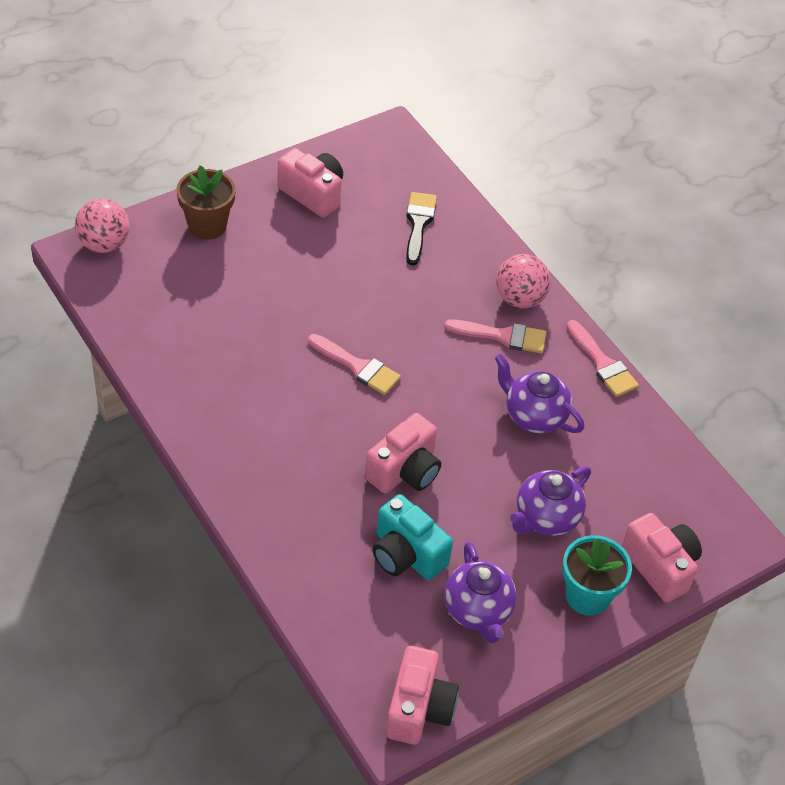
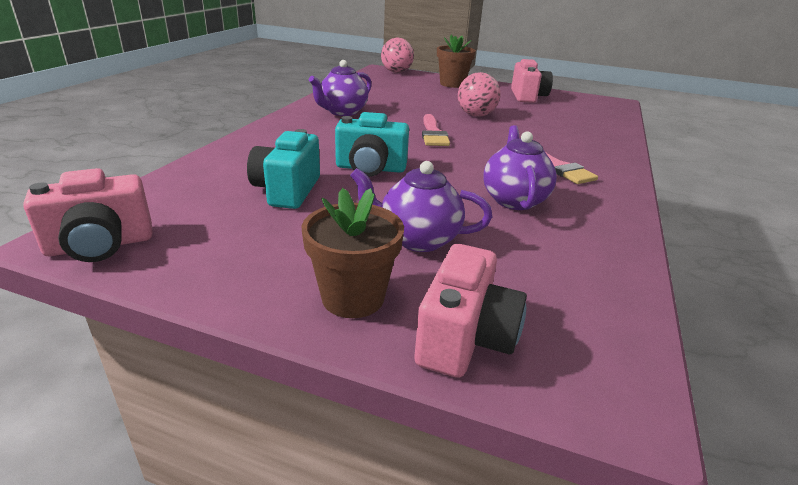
camera: 55 degrees right, 20 degrees down
(404, 471) = (370, 168): pink camera -> turquoise camera
(418, 224) = (576, 122): black brush -> none
(478, 611) = (258, 239): purple teapot -> purple teapot (342, 112)
(519, 299) = (602, 163): pink ball -> pink ball (476, 115)
(587, 596) = (353, 298): turquoise flower pot -> brown flower pot
(602, 363) = (628, 212): pink brush -> none

